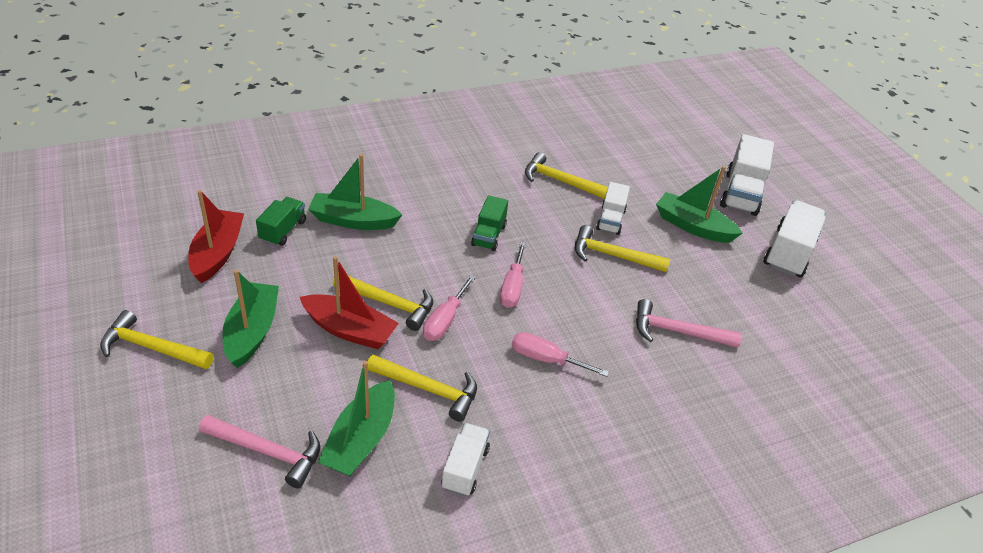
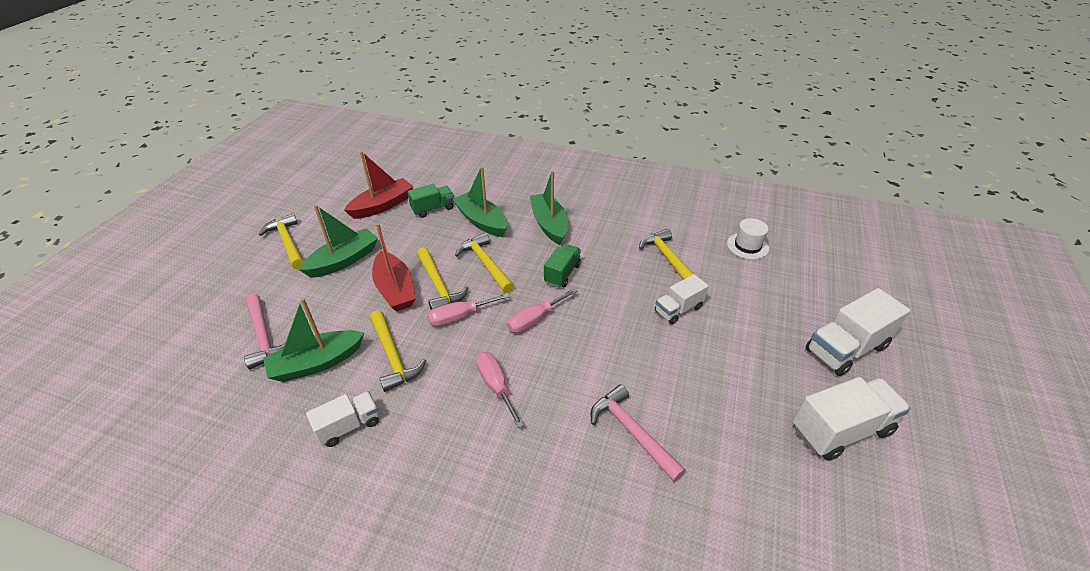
camera: 45 degrees right, 0 degrees up
(489, 235) = (562, 273): green truck -> green truck turned 150 degrees clockwise
(605, 141) = (747, 246): none -> white hat
(613, 256) = (646, 338): yellow hammer -> yellow hammer (485, 264)
(693, 226) = (755, 352): green boat -> green boat (549, 224)

